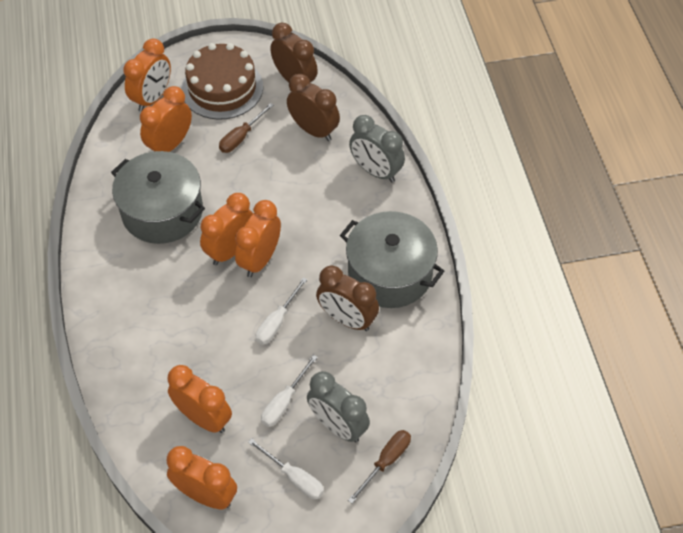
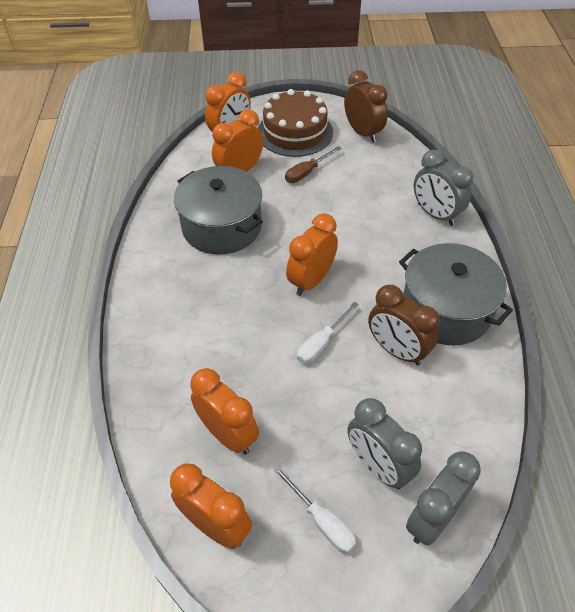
camera: 10 degrees right, 5 degrees down
(230, 250) = (282, 268): orange clock -> none
(284, 402) = (319, 429): white screwdriver -> none
(313, 130) = (377, 174): brown clock -> none
(386, 462) = (432, 518): brown screwdriver -> grey clock

